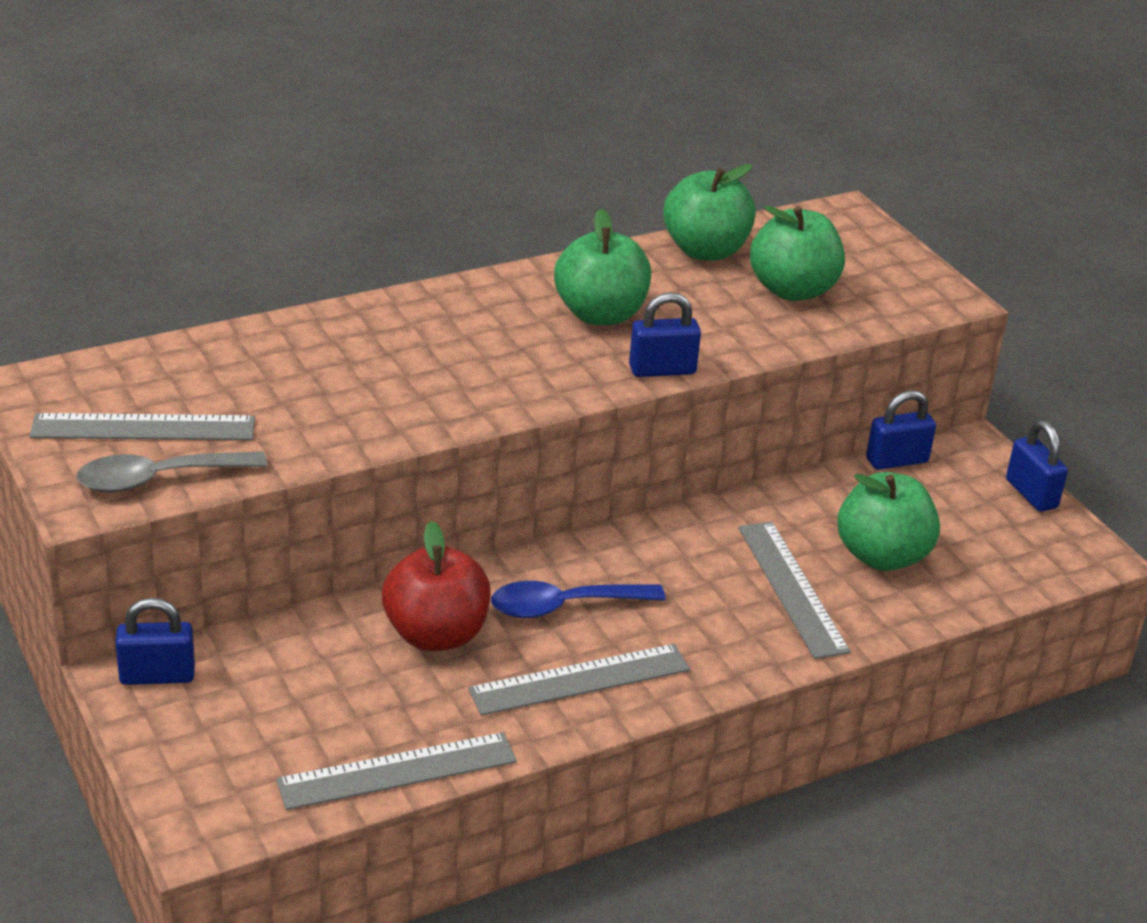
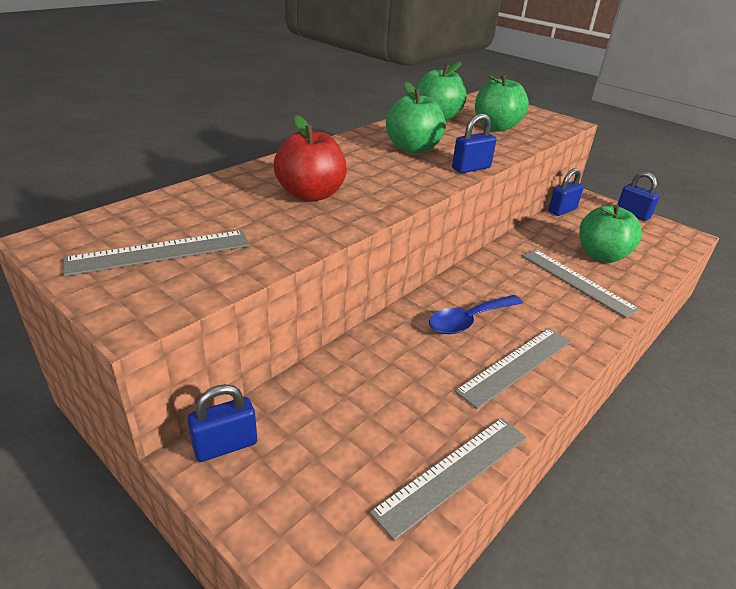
camera: 20 degrees left, 0 degrees up
(158, 479) = (191, 286): grey spoon -> none
(436, 634) = (407, 358): red apple -> red apple (310, 194)

